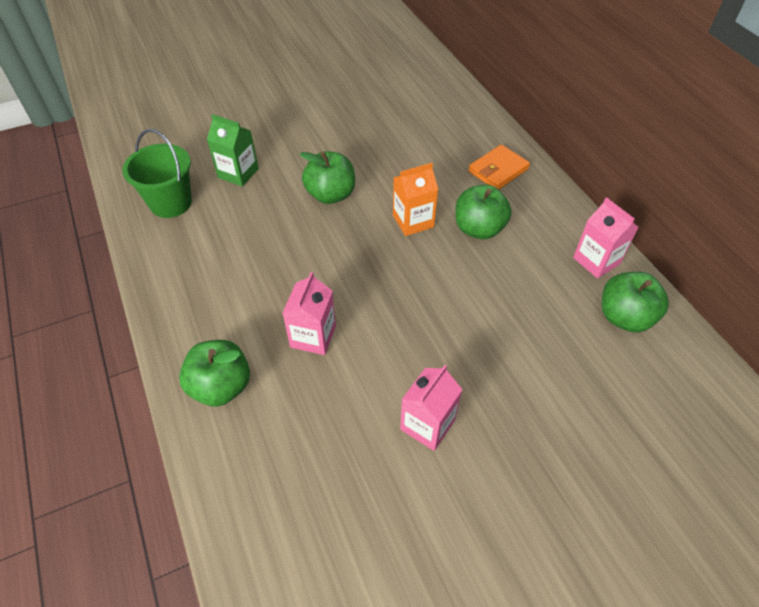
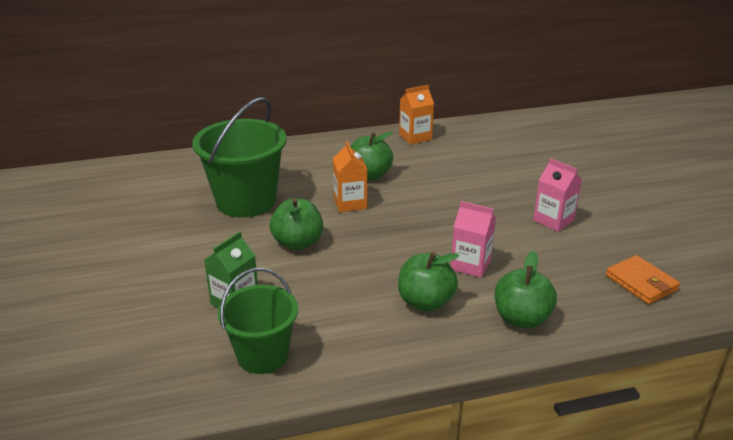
camera: 80 degrees left, 20 degrees down
(395, 147) = (246, 201): none -> green bucket
(498, 170) = (304, 157): orange wallet -> orange wallet (641, 283)
(596, 261) = (415, 137): pink carton -> orange carton
(624, 317) = (466, 137): green apple -> green apple (425, 302)

